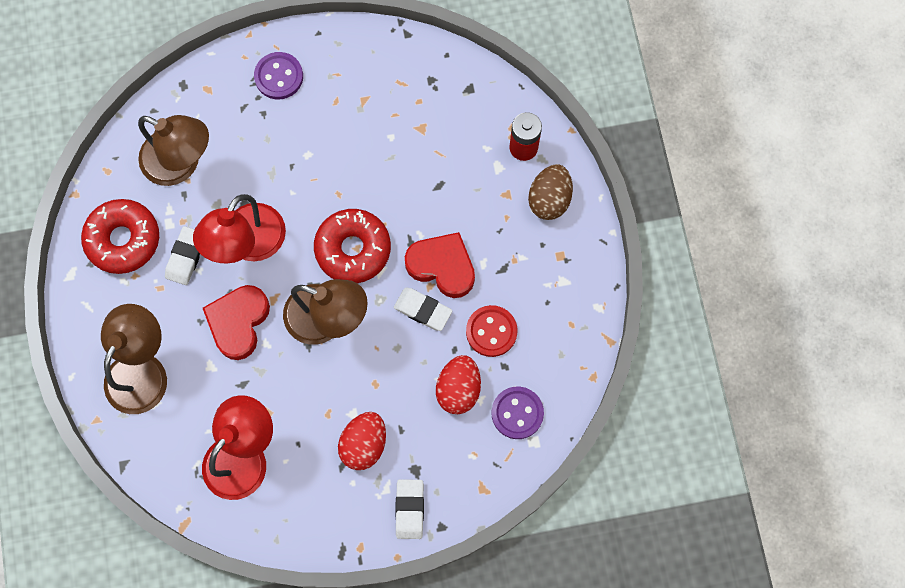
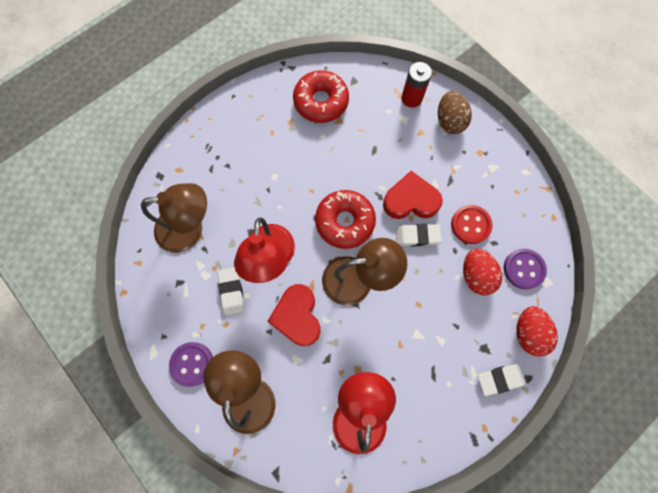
camera: 30 degrees left, 0 degrees up
(123, 239) = (178, 305): red donut -> red donut (321, 102)
(279, 77) = (223, 136): purple button -> purple button (192, 364)
(364, 444) = (438, 351): red egg -> red egg (527, 332)
(410, 509) = (499, 379): white eraser -> white eraser turned 75 degrees counterclockwise

